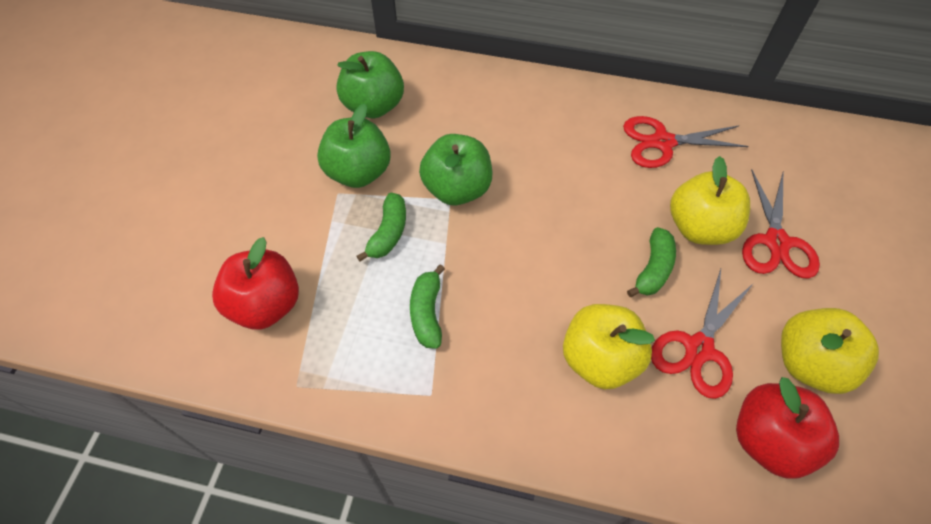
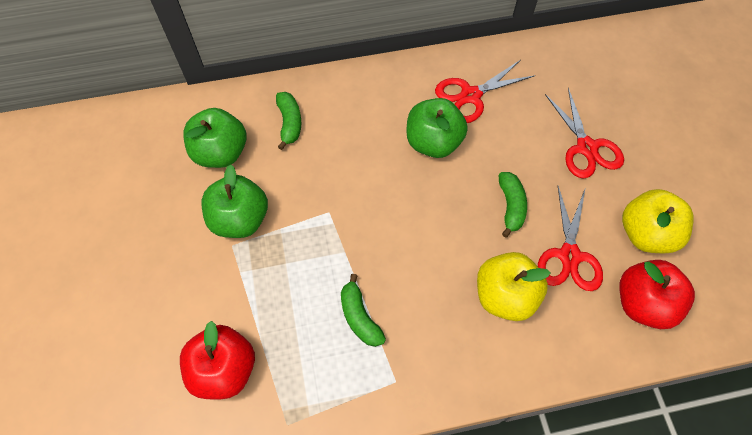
camera: 25 degrees left, 5 degrees up
(388, 233) = (293, 263): green banana -> green banana (289, 123)
(457, 189) = (330, 201): green apple -> green apple (433, 142)
(699, 227) = (528, 158): yellow apple -> none

